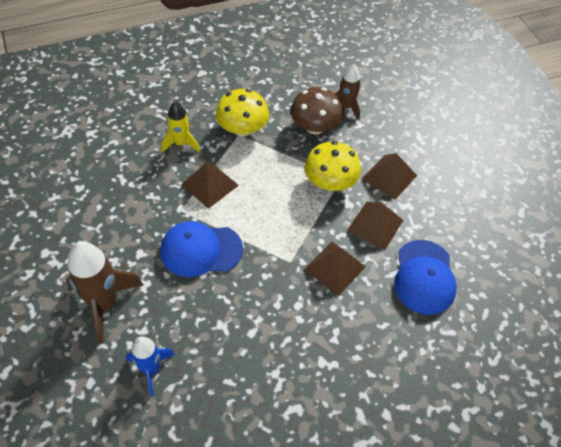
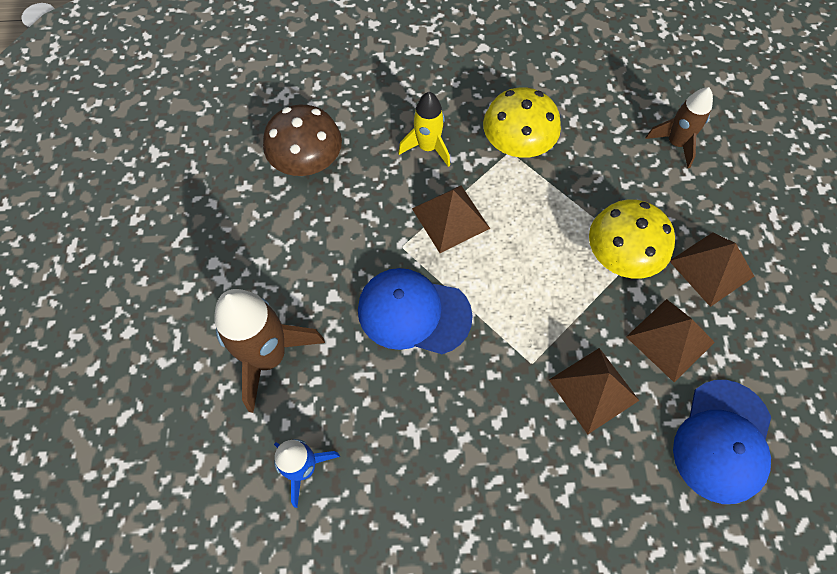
camera: 20 degrees right, 10 degrees up
(315, 127) = (621, 164): brown mushroom -> brown mushroom (307, 161)

